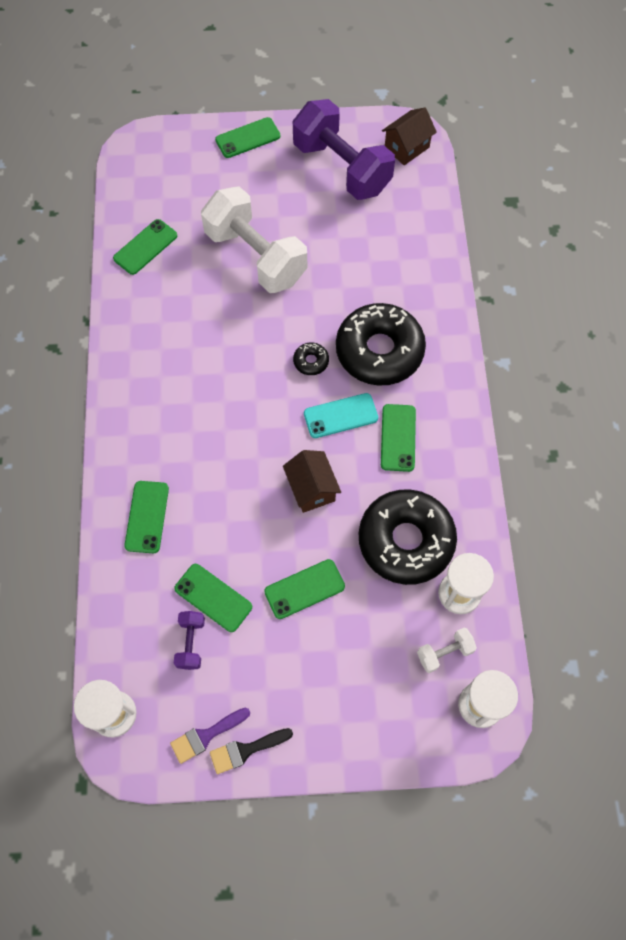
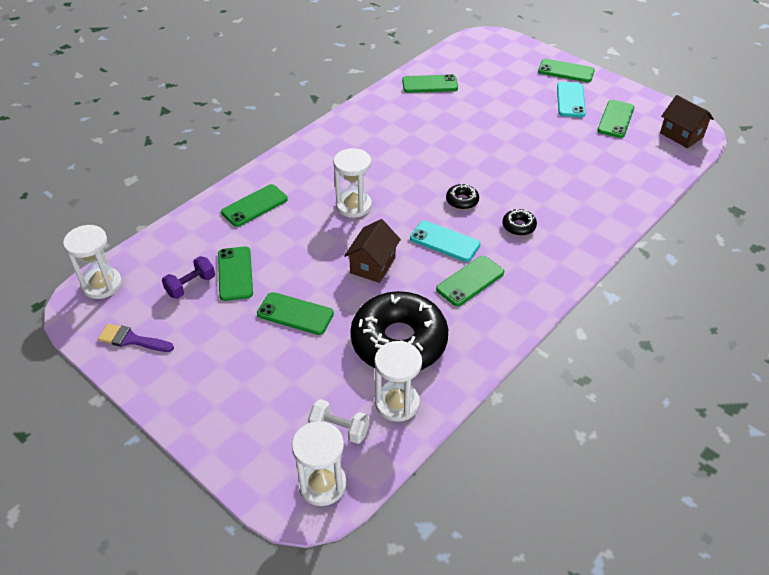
camera: 45 degrees right, 20 degrees down
(231, 442) = (353, 206): none -> white hourglass
(246, 750) = (141, 368): black brush -> none
(256, 256) = (495, 128): white dumbbell -> none
(285, 172) = (570, 100): none -> turquoise phone
(342, 168) = (616, 119): purple dumbbell -> green phone
(379, 351) = (518, 226): black donut -> black donut, size x0.40
(407, 147) = (681, 135): brown house -> brown house turned 45 degrees clockwise

